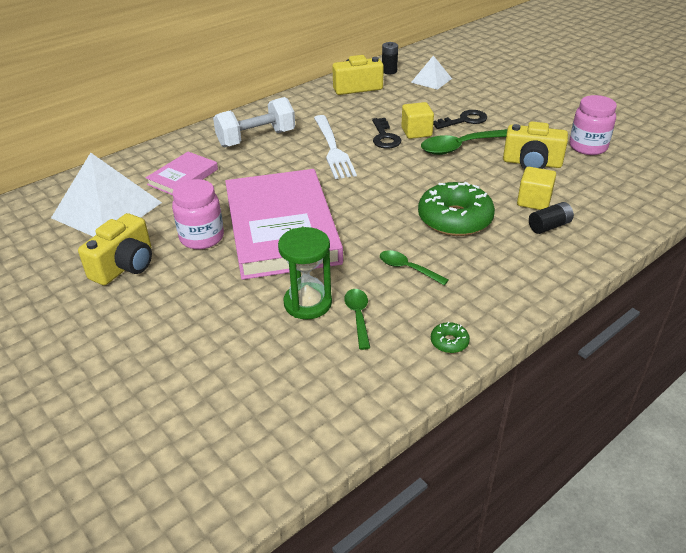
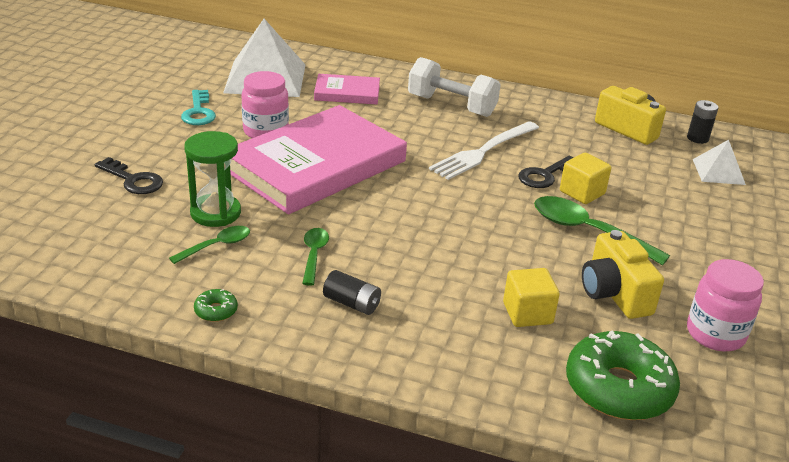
camera: 55 degrees right, 5 degrees down
(125, 266) = (198, 112): yellow camera -> turquoise key
(455, 219) = (431, 263): green donut -> green donut (618, 388)
(464, 120) = (652, 219): black key -> black key (133, 180)
(549, 226) = (484, 337): black battery -> black battery (352, 303)

